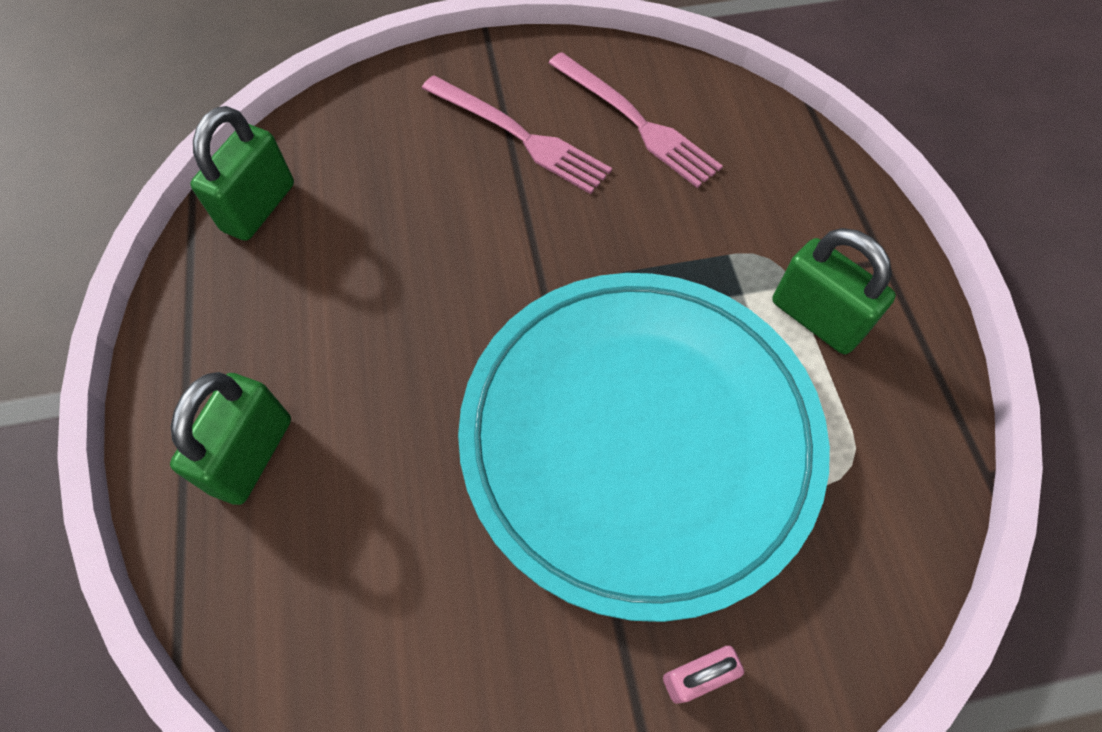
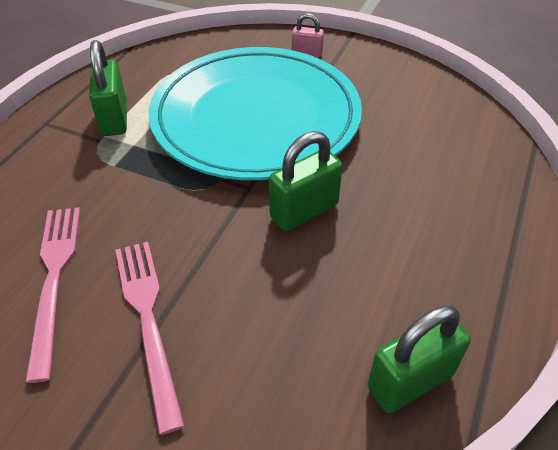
camera: 145 degrees left, 15 degrees down
(252, 455) = (473, 204): green padlock -> green padlock (304, 211)

